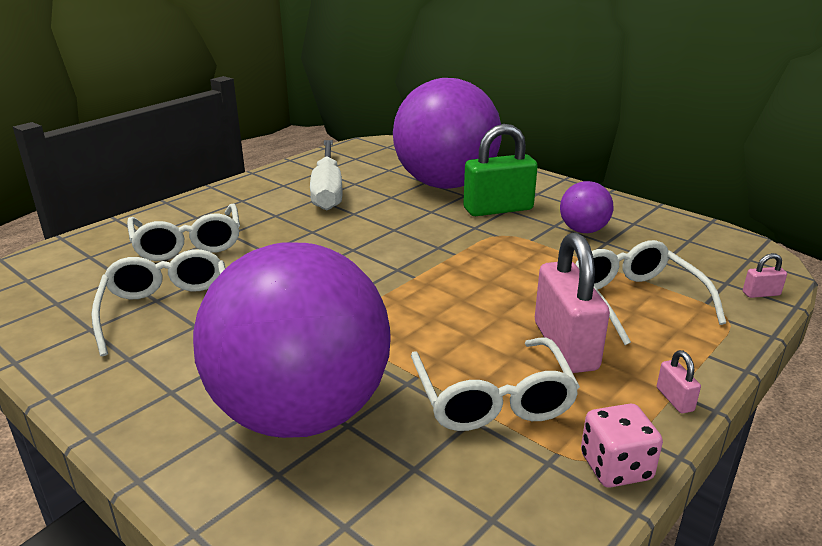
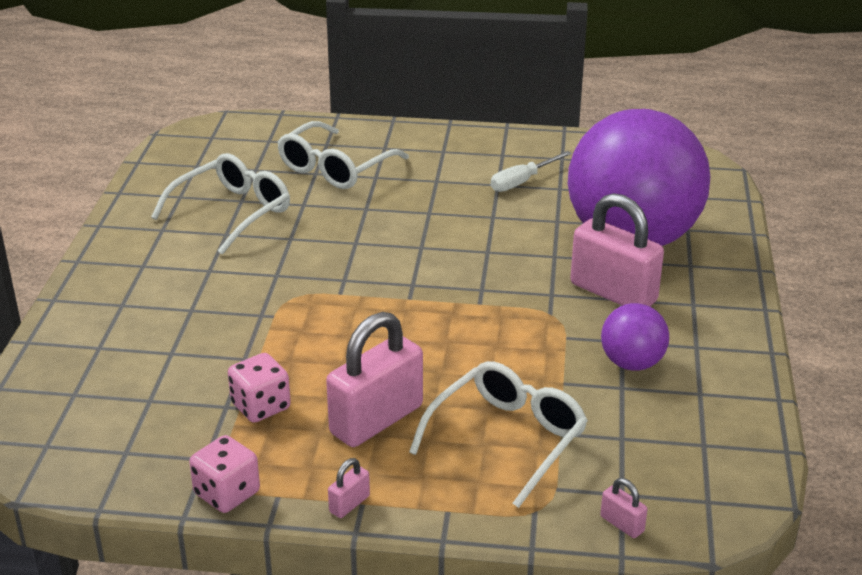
camera: 55 degrees right, 5 degrees up
(301, 413) = (166, 327): purple ball -> none
(327, 190) = (522, 181): white screwdriver -> white screwdriver, size x0.54
(493, 399) = (261, 406): white glasses -> pink dice
(498, 209) = (613, 293): green padlock -> pink padlock

